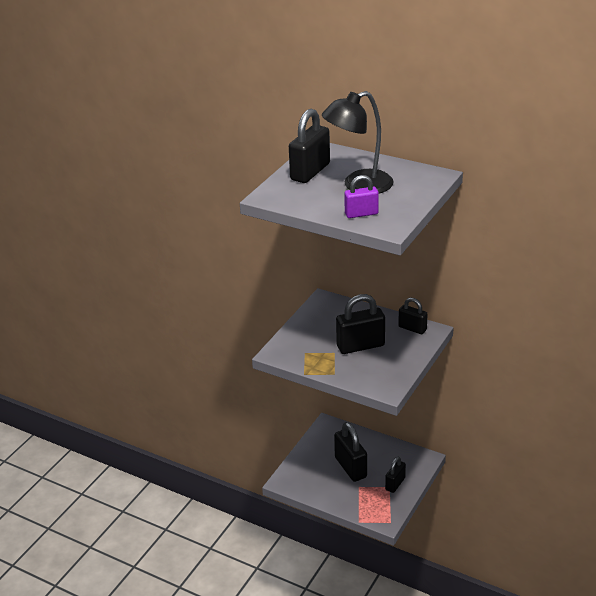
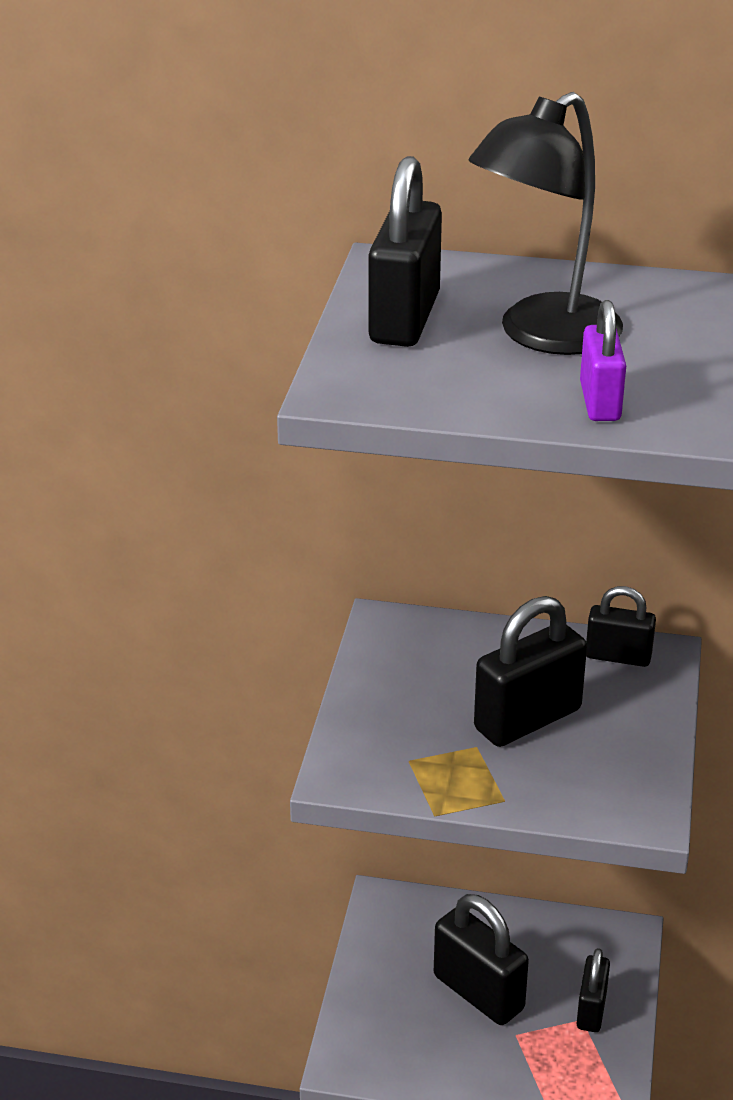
camera: 20 degrees left, 0 degrees up
(361, 214) = (600, 402): purple padlock -> purple padlock turned 60 degrees counterclockwise

